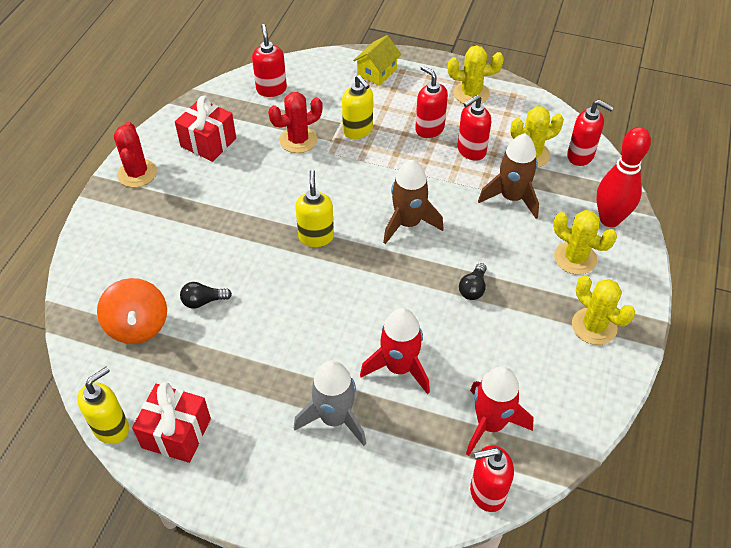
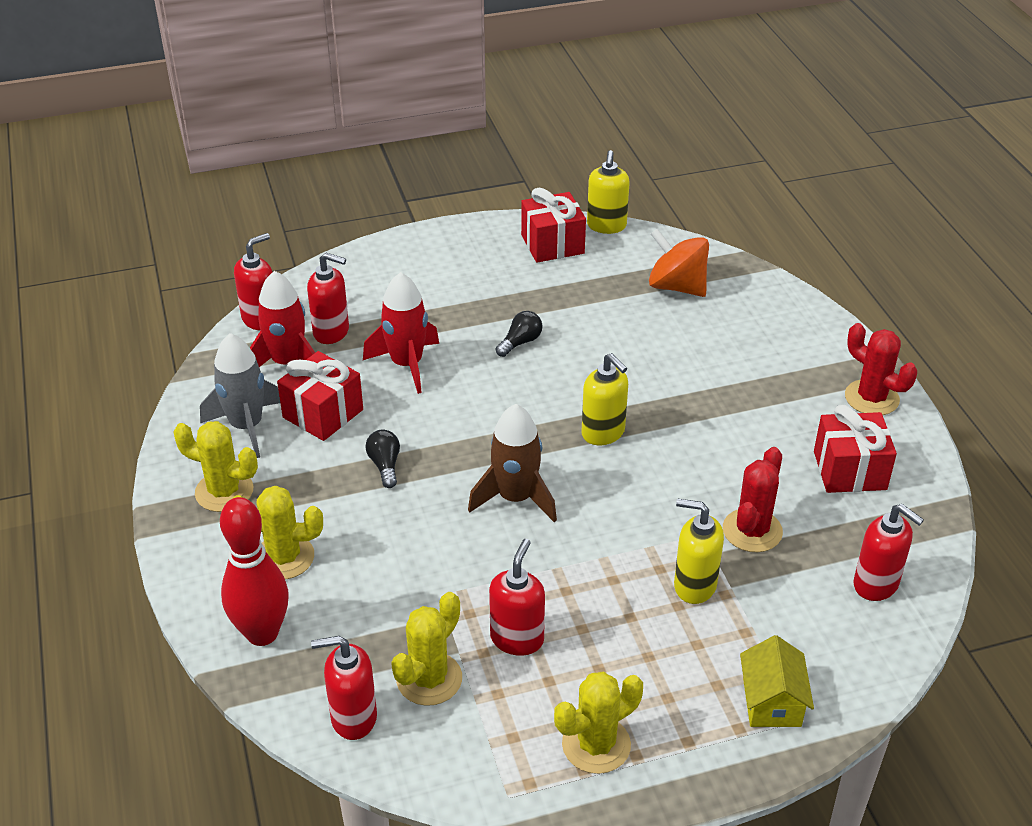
camera: 145 degrees right, 10 degrees down
(203, 301) = (644, 328): black light bulb -> black light bulb (520, 342)
(334, 418) = (433, 306): grey rocket -> grey rocket (246, 426)
(429, 129) = (603, 642): red soap dispenser -> red soap dispenser (331, 332)
(490, 356) = (323, 413): none -> red gift
(511, 198) = (412, 596): brown rocket -> none

